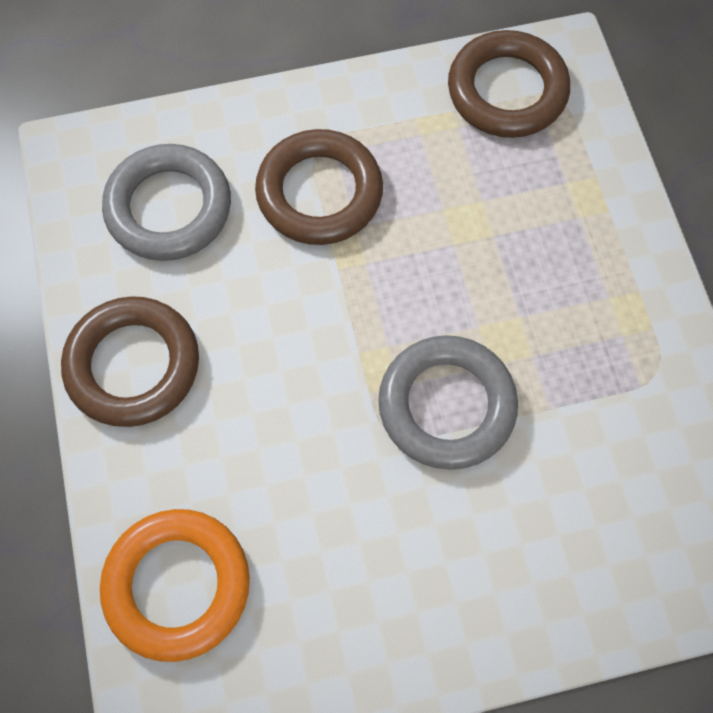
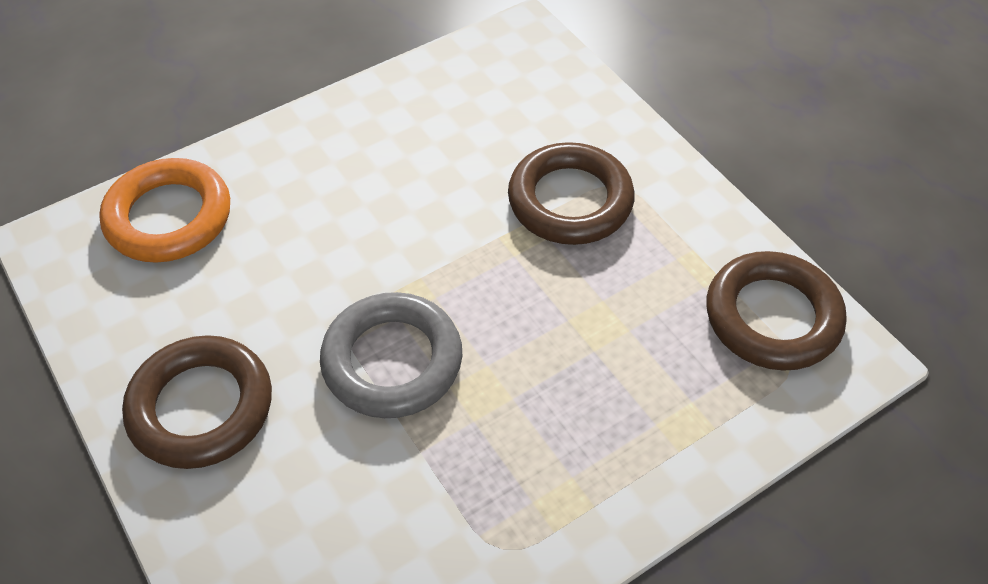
camera: 70 degrees right, 15 degrees down
(133, 365) = (349, 130): brown ring -> brown ring (201, 407)
(169, 208) = (503, 106): grey ring -> none

